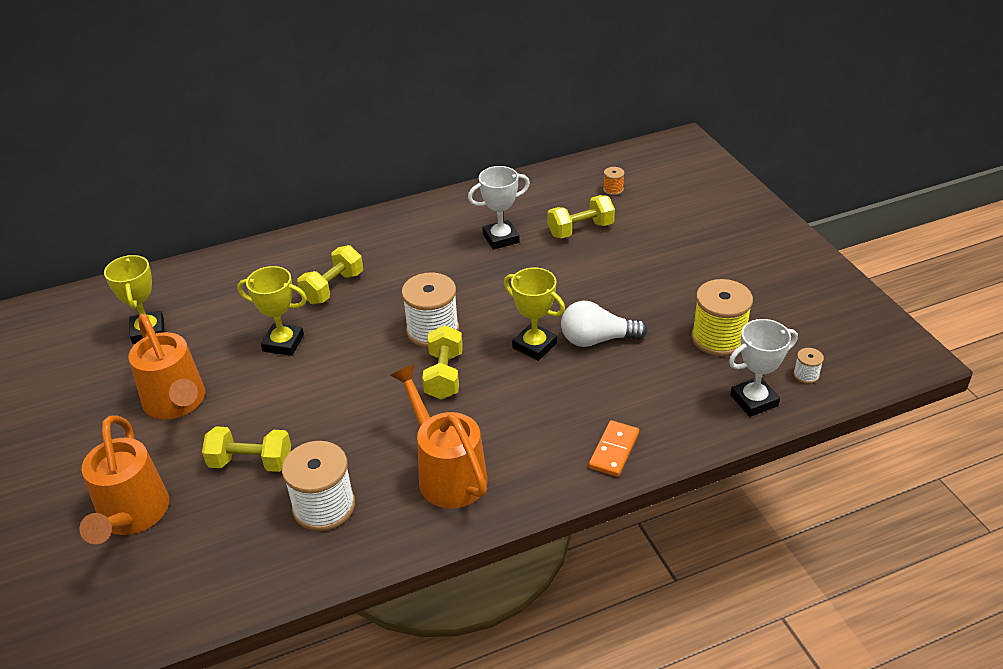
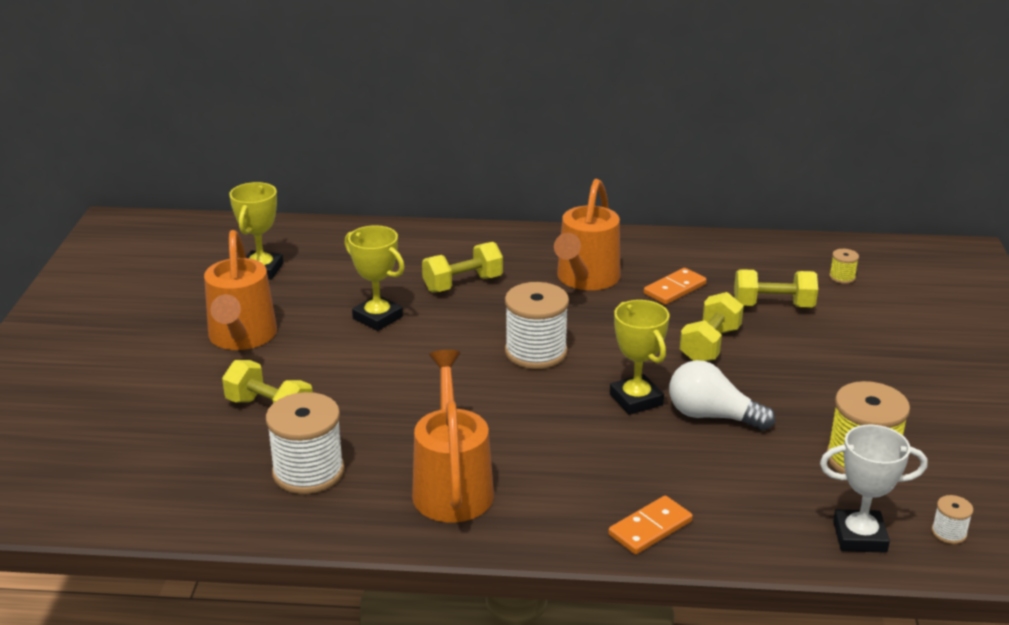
camera: 25 degrees right, 10 degrees down
(132, 517) = (131, 418): orange watering can -> orange watering can (585, 279)
(444, 375) = (517, 396): yellow dumbbell -> yellow dumbbell (710, 345)
(501, 238) = (674, 289): white trophy -> orange domino
(613, 189) = (842, 277): orange spool -> yellow spool

